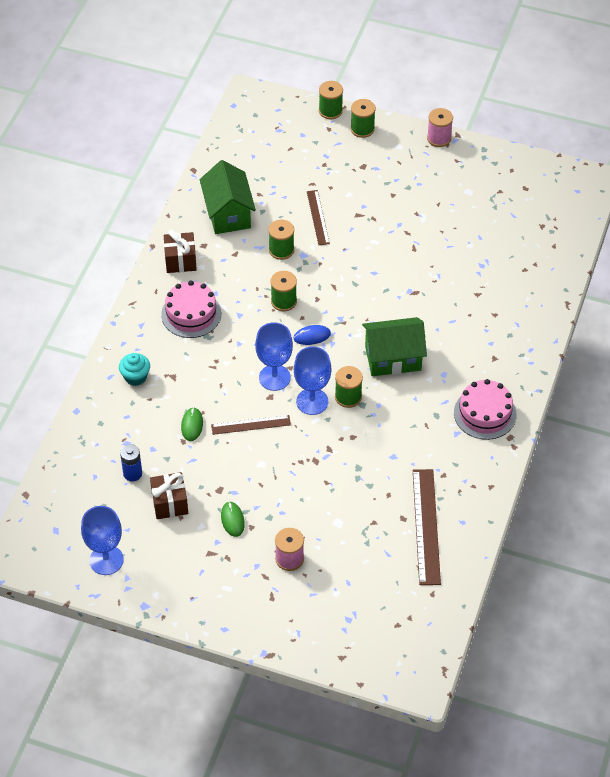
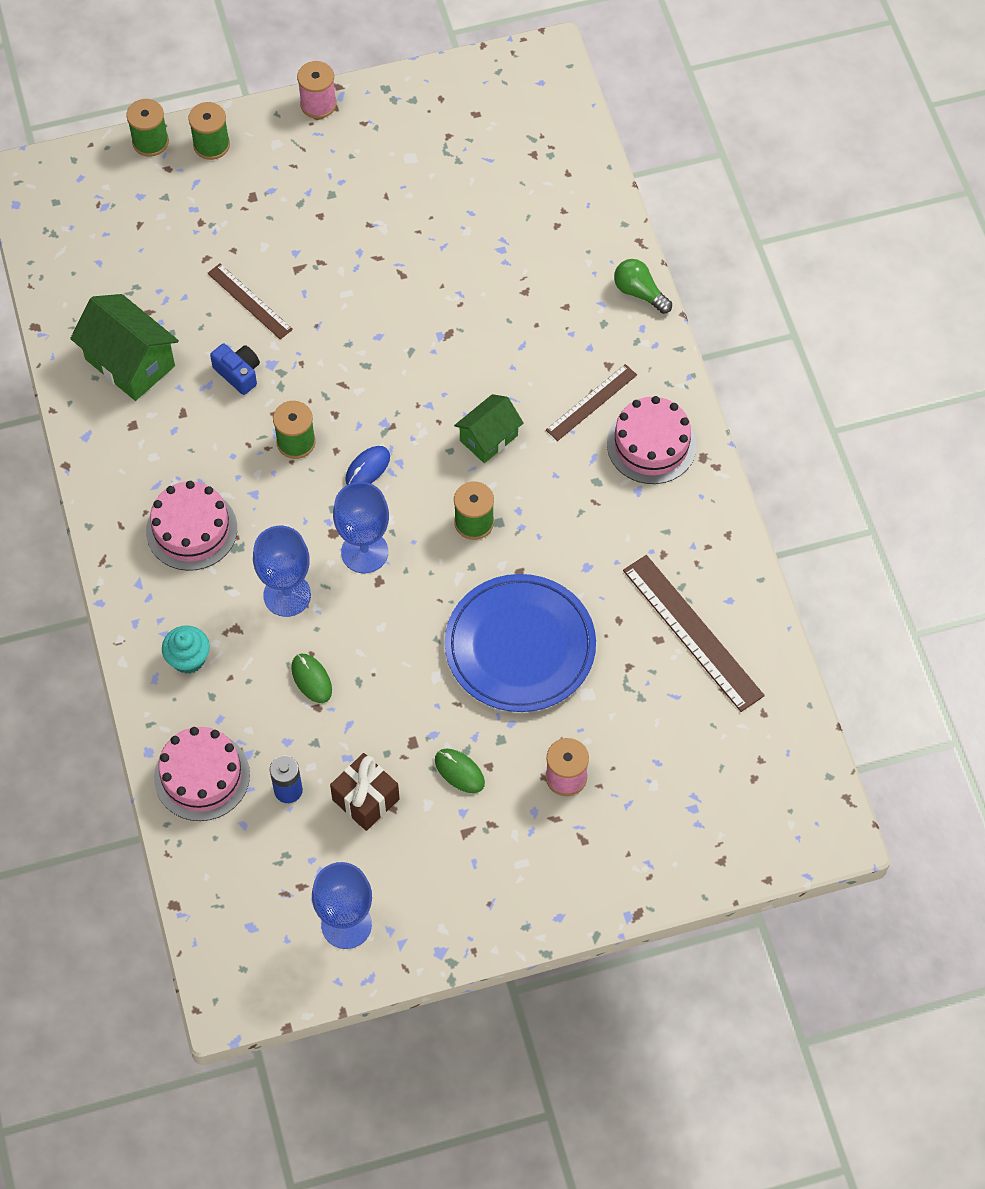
camera: 35 degrees left, 10 degrees up
(93, 439) = (202, 776): none -> pink cake
(180, 261) = (119, 464): brown gift -> none
(251, 425) = (384, 633): brown ruler -> brown ruler (591, 402)
(281, 250) = (238, 373): green spool -> blue camera
(312, 401) = (435, 555): blue goblet -> blue goblet (287, 595)
(320, 475) = (520, 646): none -> blue plate
(393, 358) = (489, 438): green house -> green house, size x0.63
(544, 330) = (639, 292): none -> green light bulb

